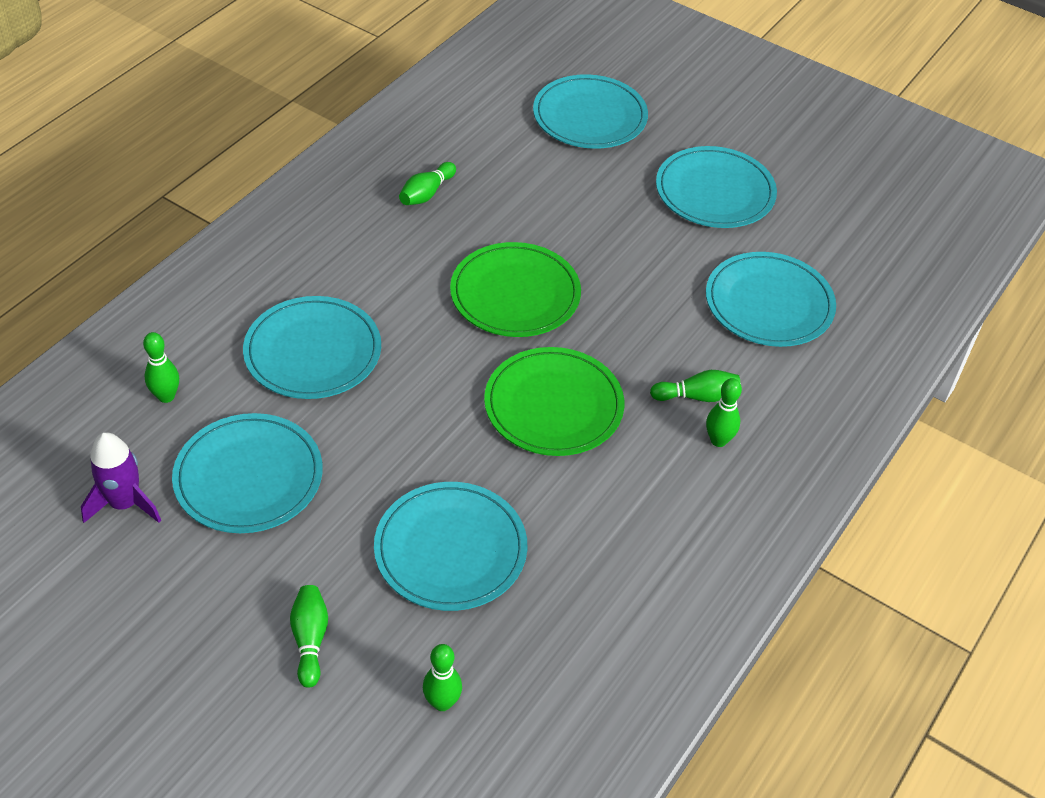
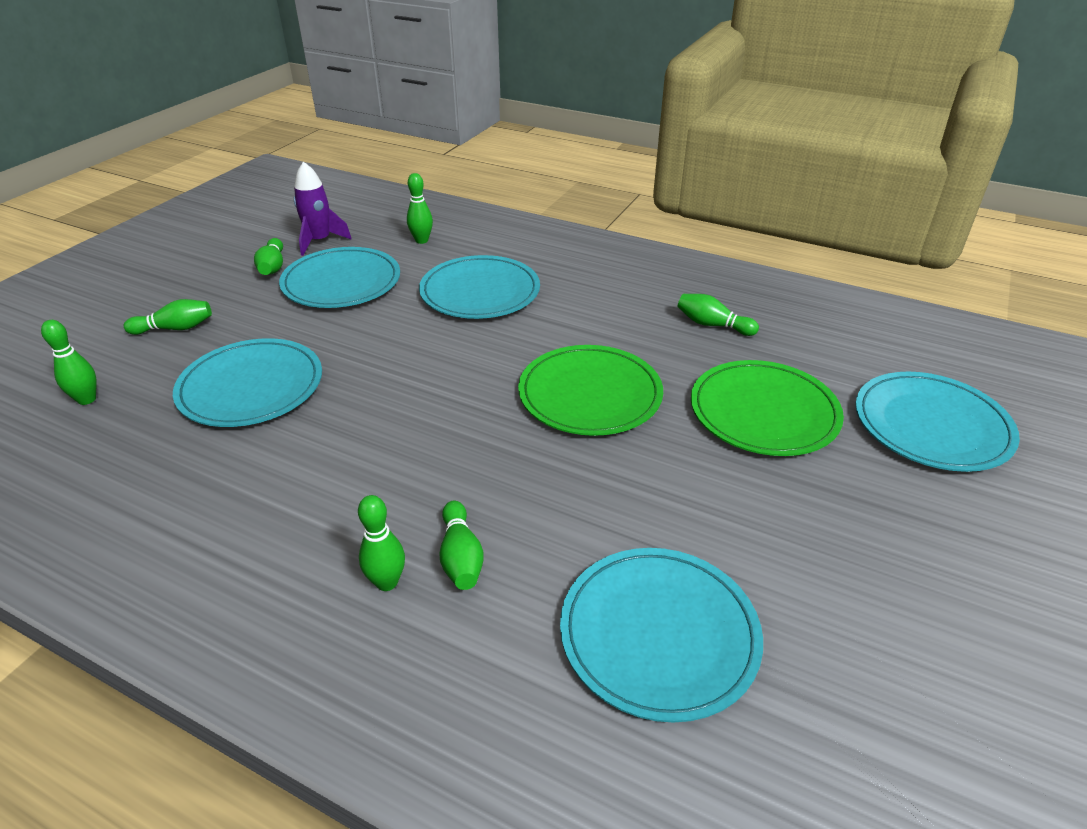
camera: 85 degrees right, 10 degrees down
(181, 552) = (272, 267): none -> green bowling pin
(553, 405) = (432, 435): green plate -> green plate (764, 412)
(715, 192) = (870, 559): turquoise plate -> none

